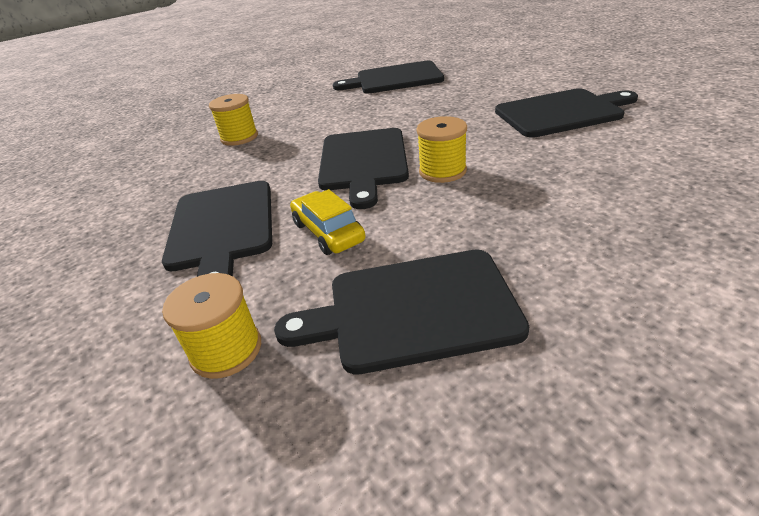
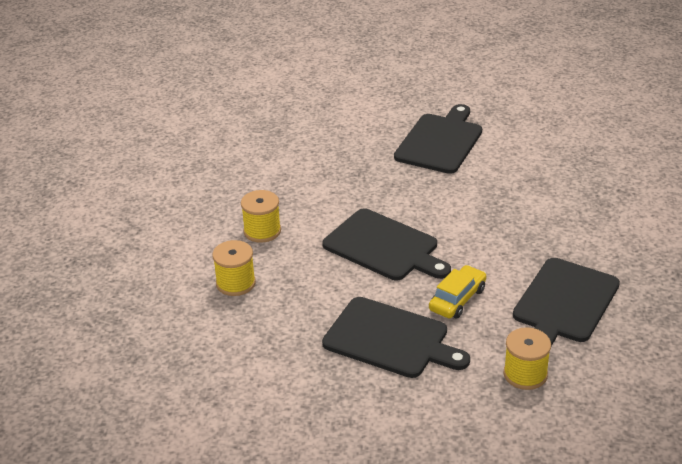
camera: 55 degrees left, 0 degrees up
(328, 232) = (457, 299): yellow car -> yellow car turned 120 degrees clockwise
(394, 79) = (247, 159): black cutting board -> none
(442, 171) = (446, 225): yellow spool -> yellow spool (262, 231)

